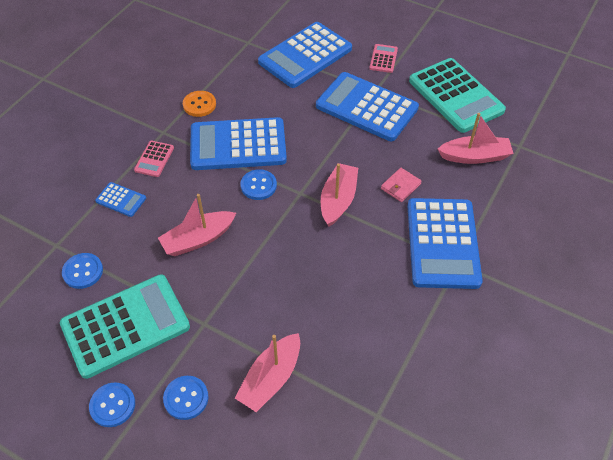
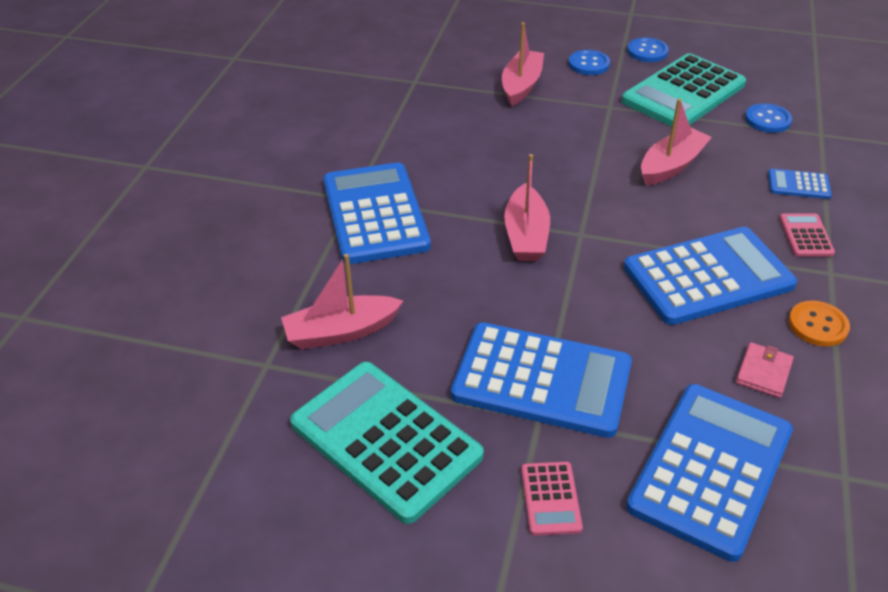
camera: 165 degrees right, 10 degrees down
(258, 185) = (641, 231): blue button -> none
(400, 186) = (446, 268): pink wallet -> pink wallet (763, 372)

